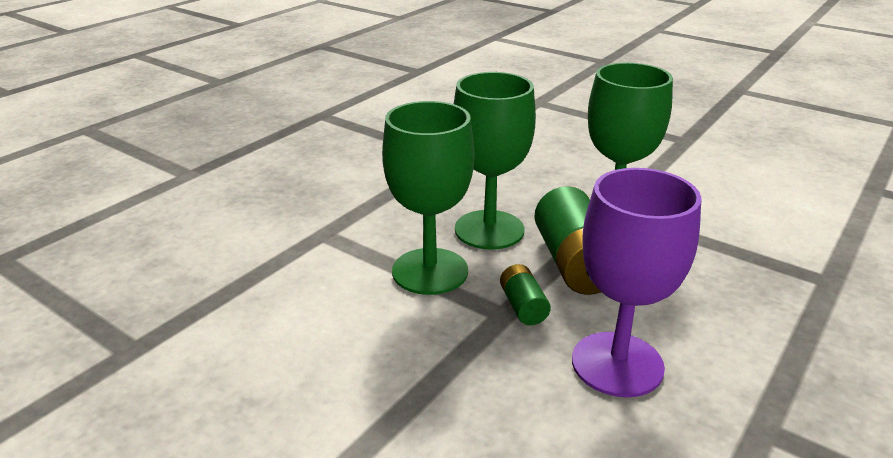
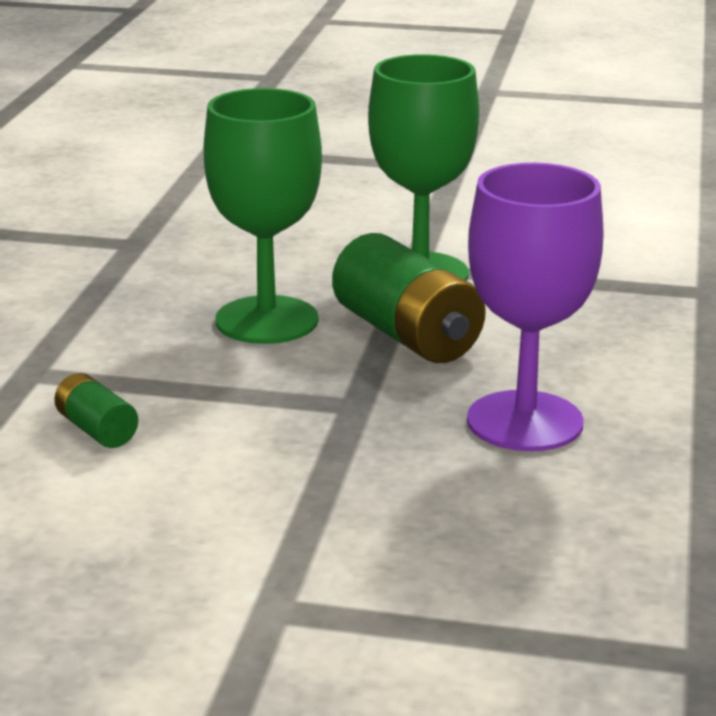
camera: 25 degrees left, 5 degrees down
(430, 271) = (223, 382): green goblet -> none
(523, 306) = (375, 392): green battery -> green battery (97, 430)

